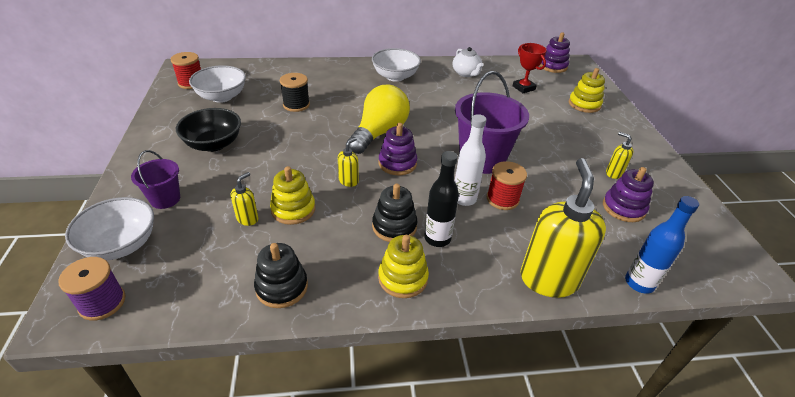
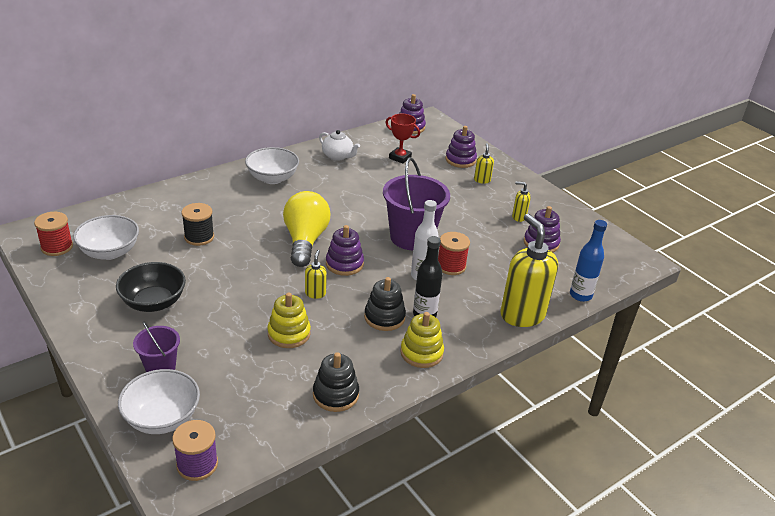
camera: 30 degrees left, 5 degrees down
(248, 219) = (256, 355): yellow soap dispenser -> yellow soap dispenser (482, 180)
(584, 104) = (460, 160): yellow stacking toy -> purple stacking toy

